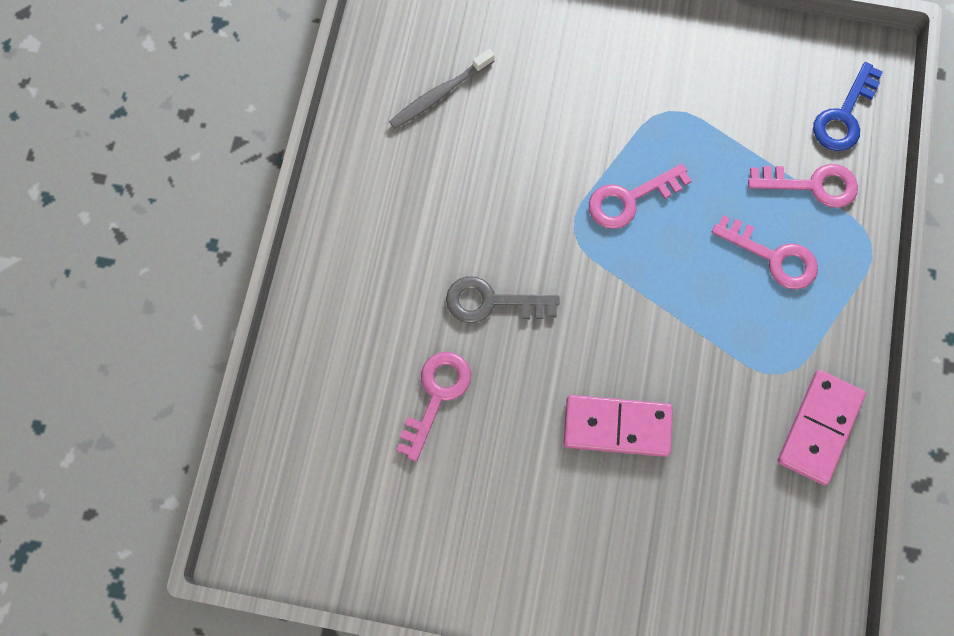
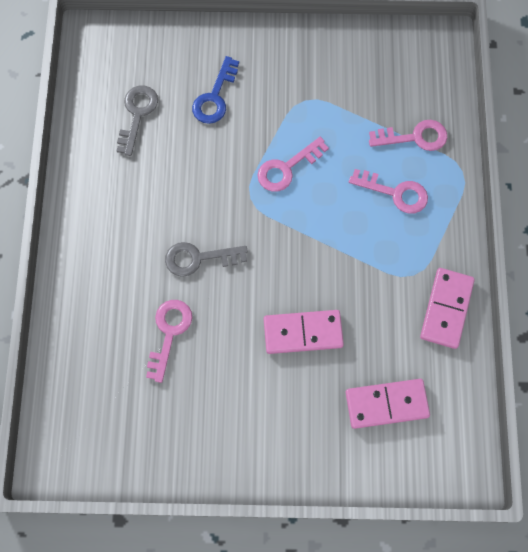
camera: 10 degrees left, 0 degrees up
(439, 94) = (137, 114): grey toothbrush -> grey key
(716, 544) = (386, 404): none -> pink domino
(844, 115) = (430, 84): blue key -> blue key (215, 97)

